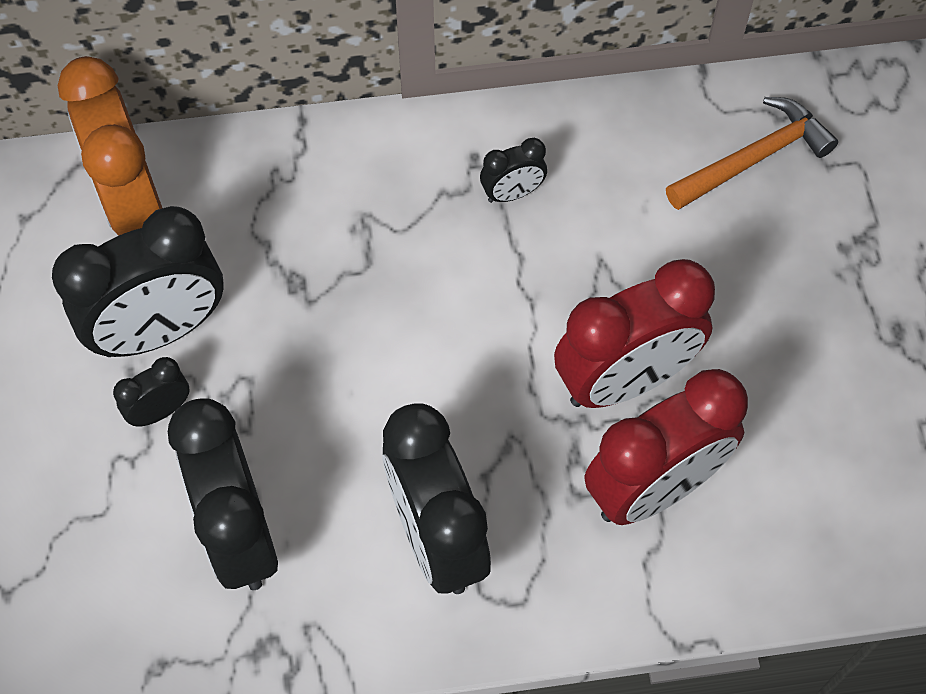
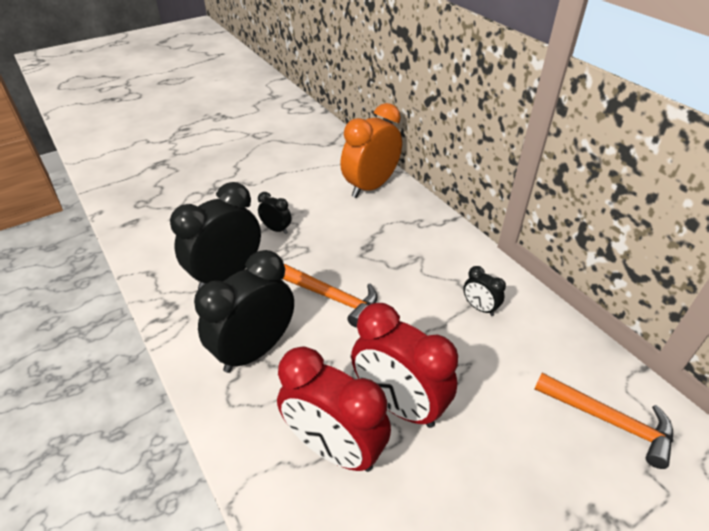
camera: 65 degrees right, 20 degrees down
(160, 331) = (315, 215): black clock -> none
(385, 385) = (332, 298): none -> orange hammer

